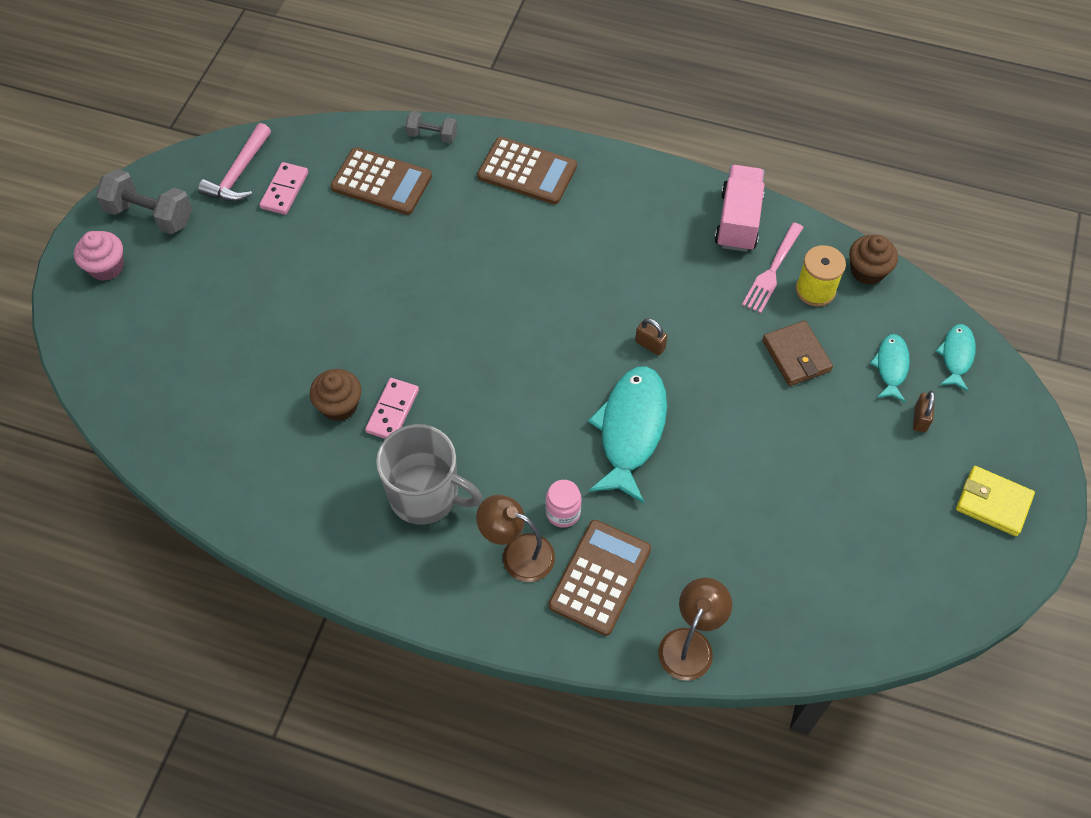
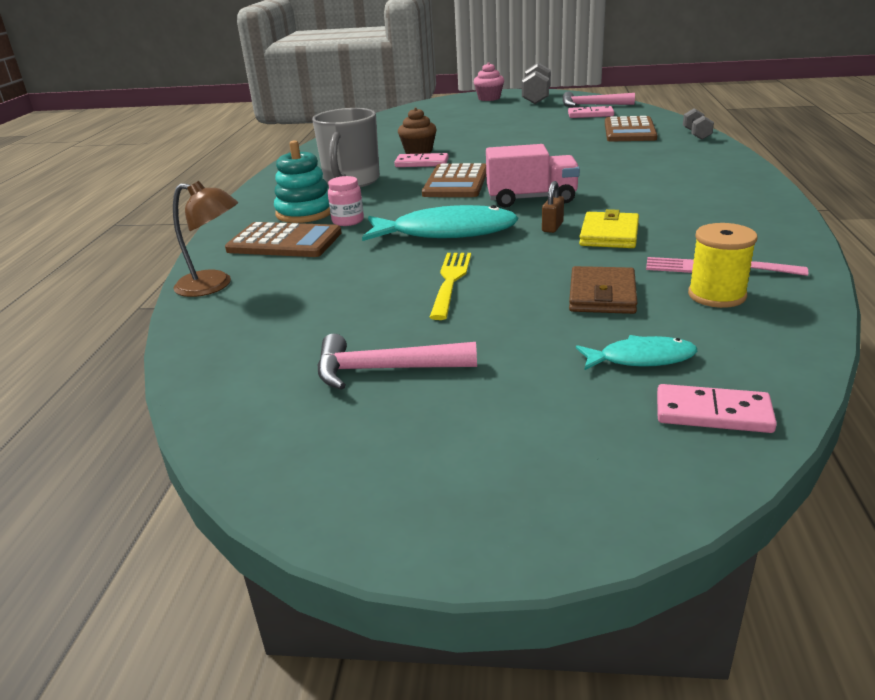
camera: 80 degrees right, 30 degrees down
(517, 553) = (305, 212): brown lamp -> turquoise stacking toy
(527, 171) = (702, 162): brown calculator -> brown calculator (456, 182)
(738, 221) = (766, 243): pink truck -> pink truck (531, 199)
(741, 449) = (450, 281): none -> yellow fork
(796, 356) = (602, 295): brown wallet -> brown wallet turned 45 degrees counterclockwise
(867, 271) = (792, 325): brown cupcake -> none
(874, 518) = (385, 370): none -> pink hammer
(920, 419) = (566, 390): brown padlock -> none
(956, 356) = (713, 413): turquoise fish -> pink domino
(993, 503) = (445, 474): yellow wallet -> yellow wallet (609, 234)

